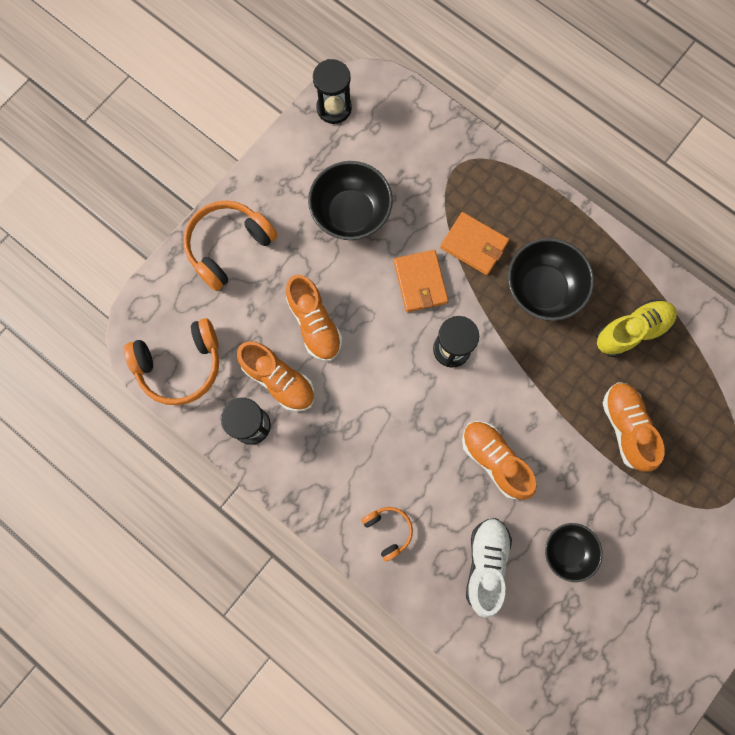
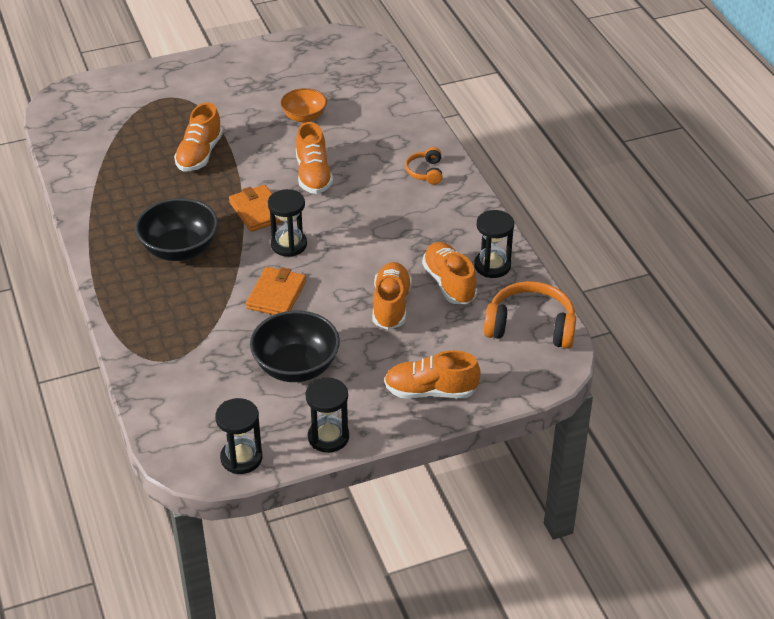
camera: 150 degrees left, 35 degrees down
(228, 246) = (430, 391): orange headphones -> orange shoe
(282, 160) = (328, 437): none -> black hourglass
(474, 245) = (207, 299): orange wallet -> orange wallet (258, 211)
(485, 564) = (367, 132): white shoe -> none
(567, 551) = (304, 117): black bowl -> orange bowl
(631, 331) = (137, 199): yellow shoe -> none

